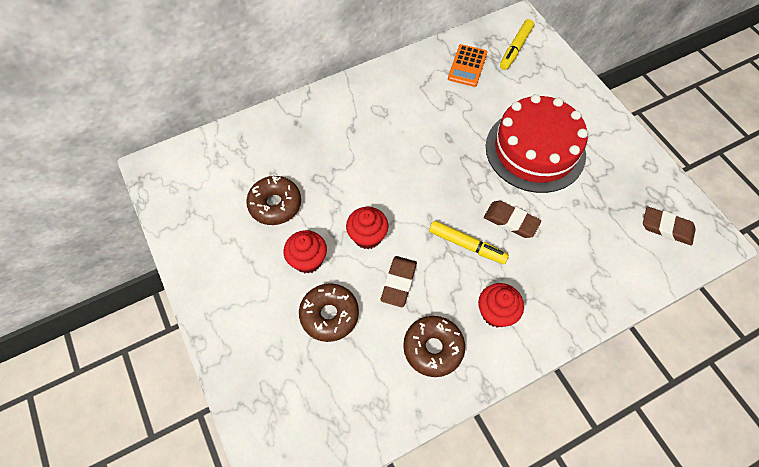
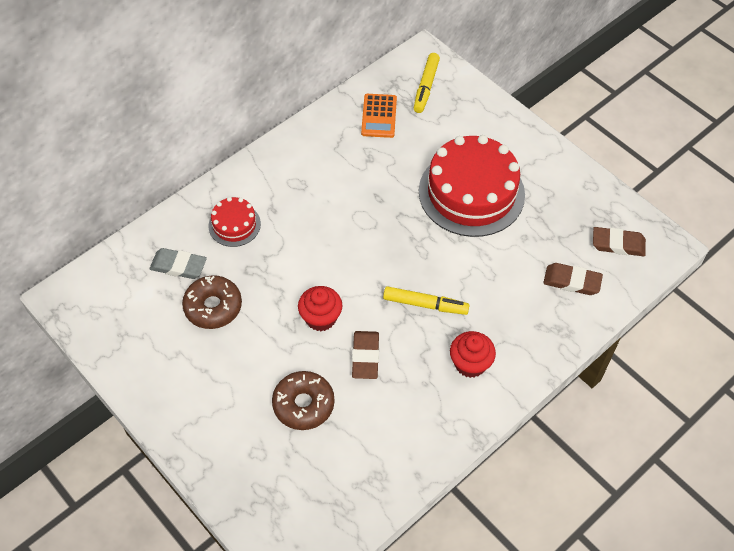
camera: 15 degrees left, 5 degrees down
(256, 161) = (178, 266): none -> grey eraser
(308, 260) = (265, 356): red cupcake -> none
(315, 135) = (234, 225): none -> red cake
(433, 348) = (416, 412): brown donut -> none
(511, 221) = (463, 270): brown eraser -> brown eraser (572, 281)

